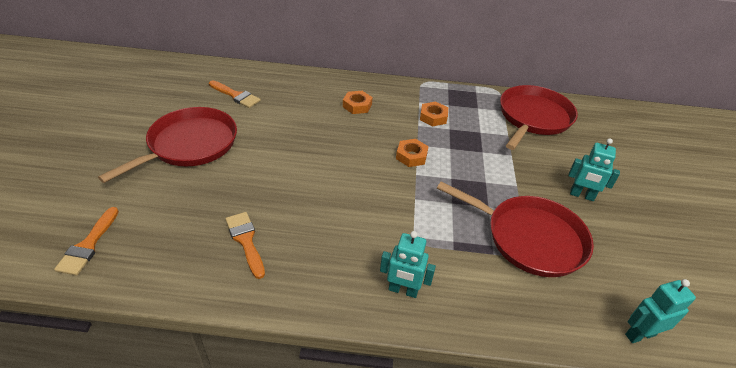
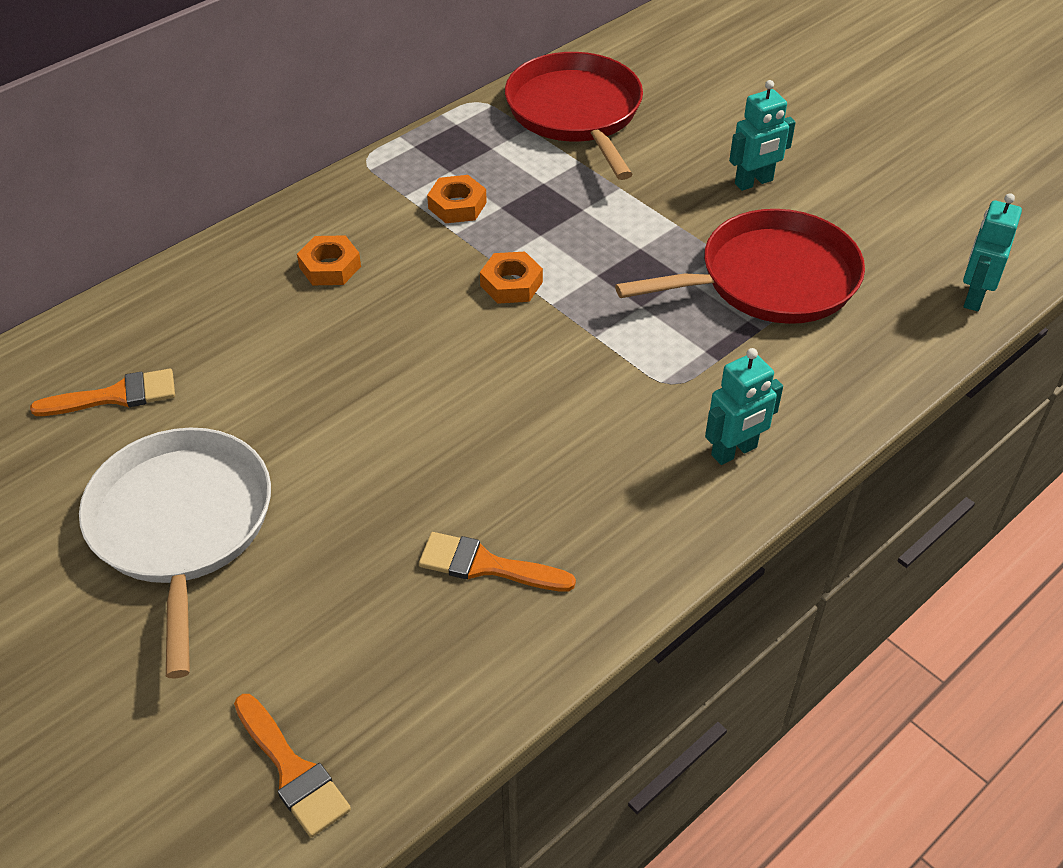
camera: 45 degrees left, 5 degrees up
(189, 145) = (181, 525): red pan -> white pan

